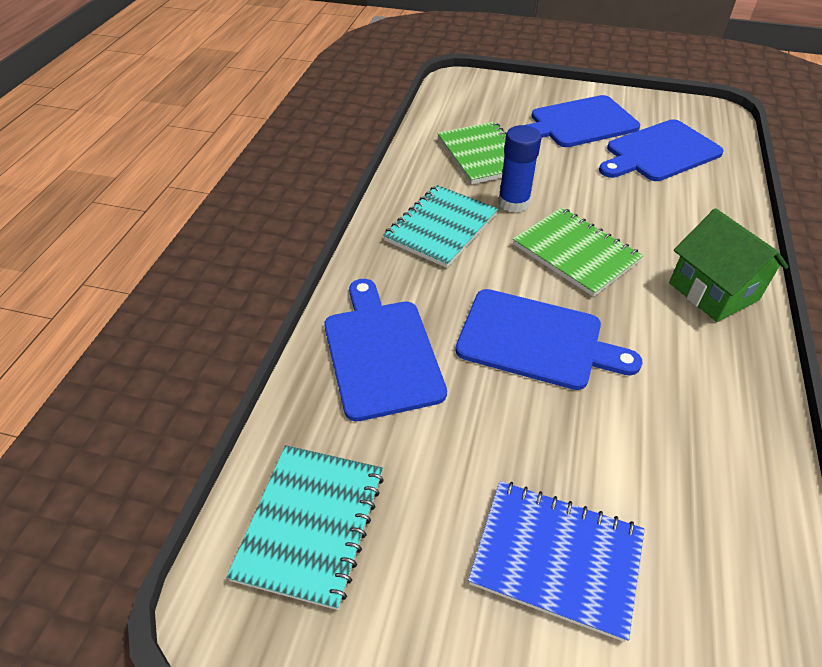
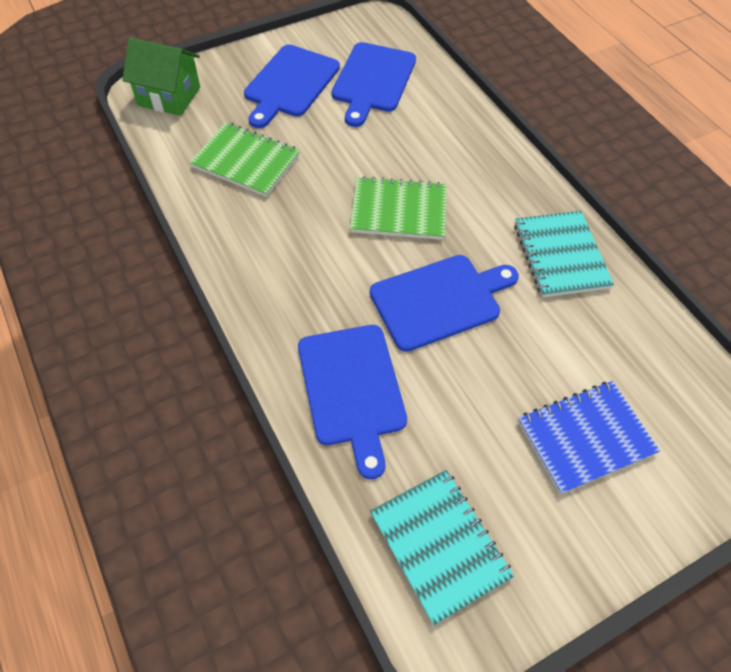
camera: 45 degrees left, 10 degrees up
(381, 353) = (352, 389): blue cutting board -> blue cutting board turned 135 degrees counterclockwise
(441, 228) = (284, 253): turquoise notebook -> turquoise notebook (561, 255)
(513, 202) = (314, 193): blue glue stick -> none
(713, 291) = (506, 184): green house -> green house (169, 96)

